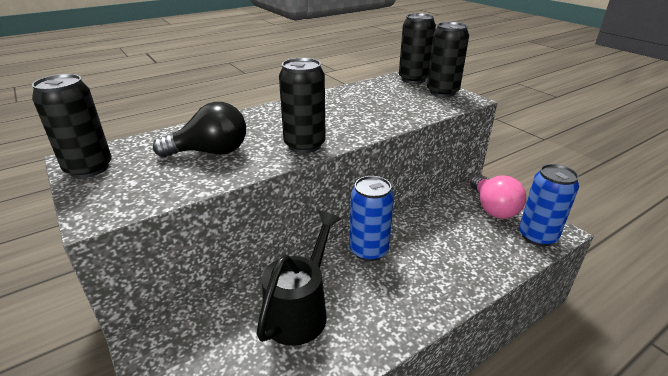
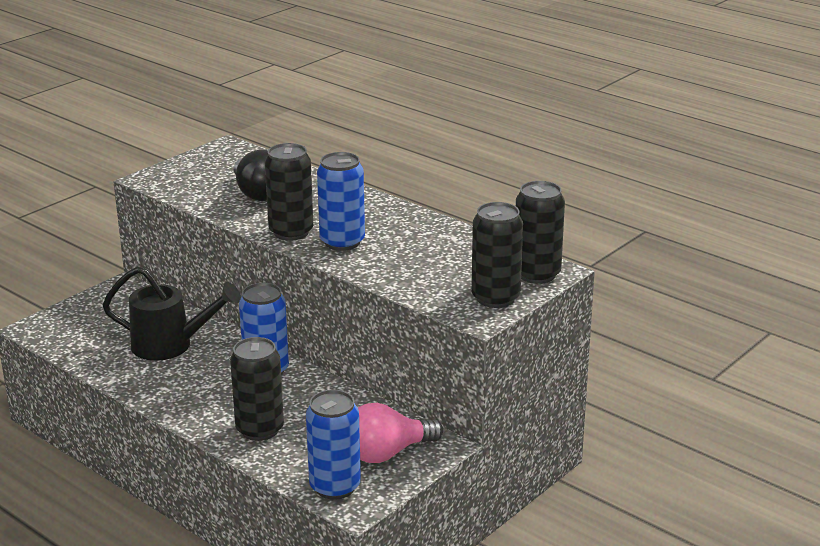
camera: 75 degrees right, 5 degrees down
(89, 168) = (213, 155): black can -> black can (260, 429)
(336, 127) = (342, 242): none -> blue can

